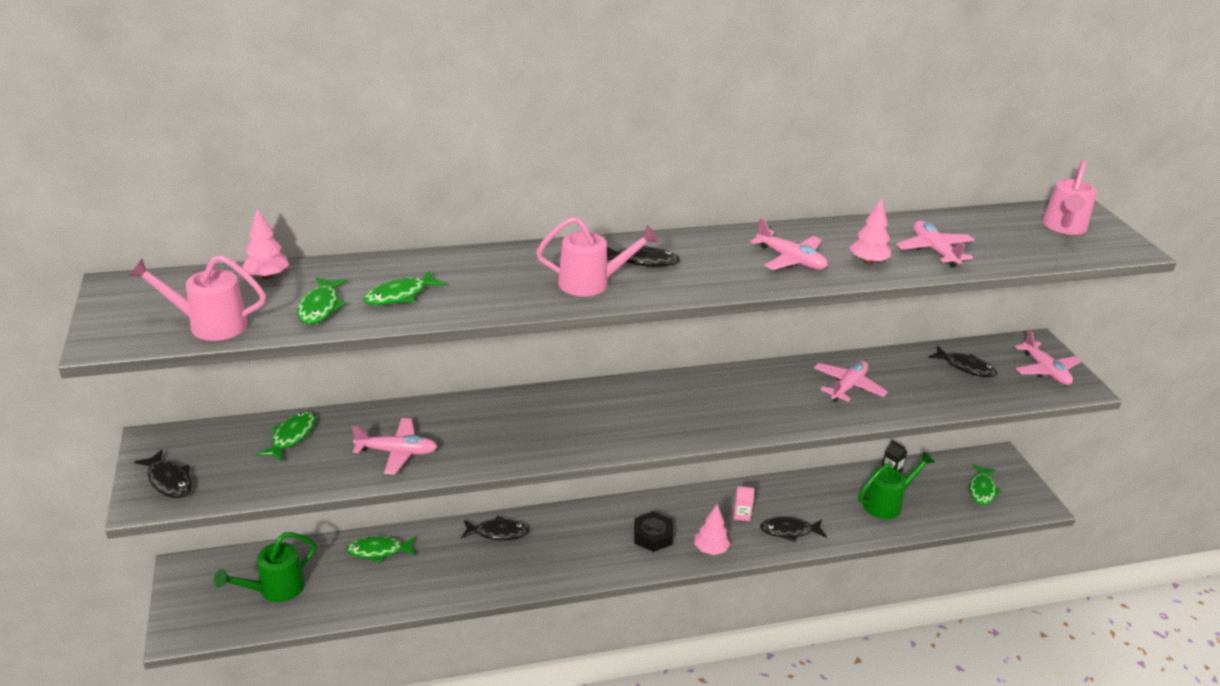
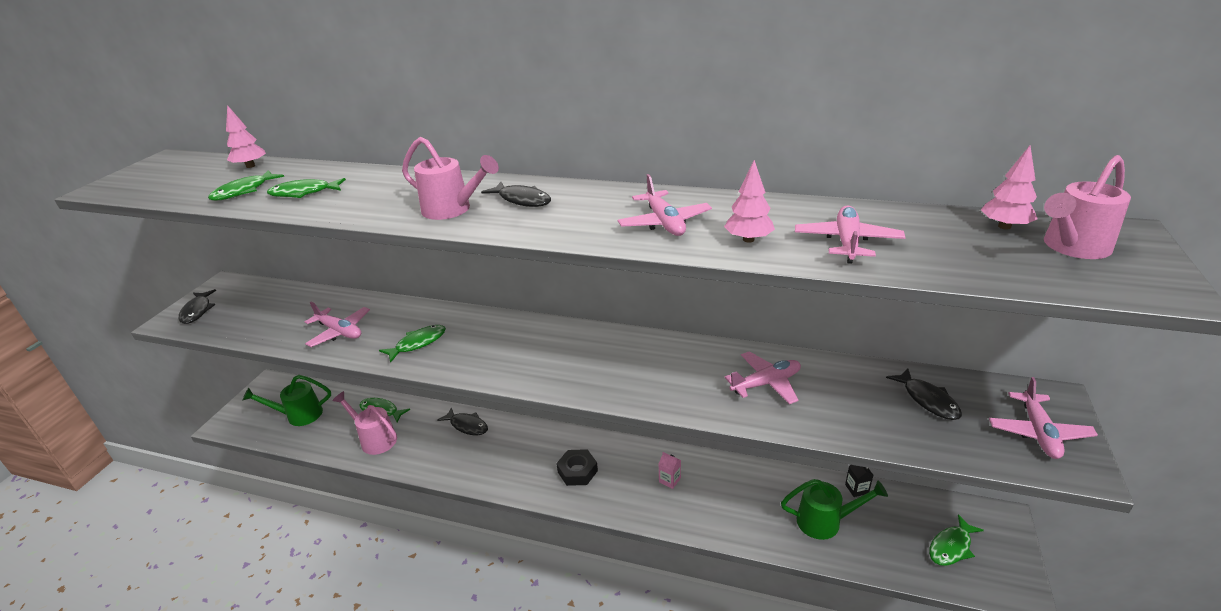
camera: 35 degrees right, 0 degrees up
(209, 324) = (166, 190): pink watering can -> pink watering can (375, 439)
(291, 436) = (294, 302): green fish -> green fish (418, 343)
(710, 549) = (615, 502): pink tree -> pink tree (1004, 226)
(789, 531) = (701, 512): black fish -> none

